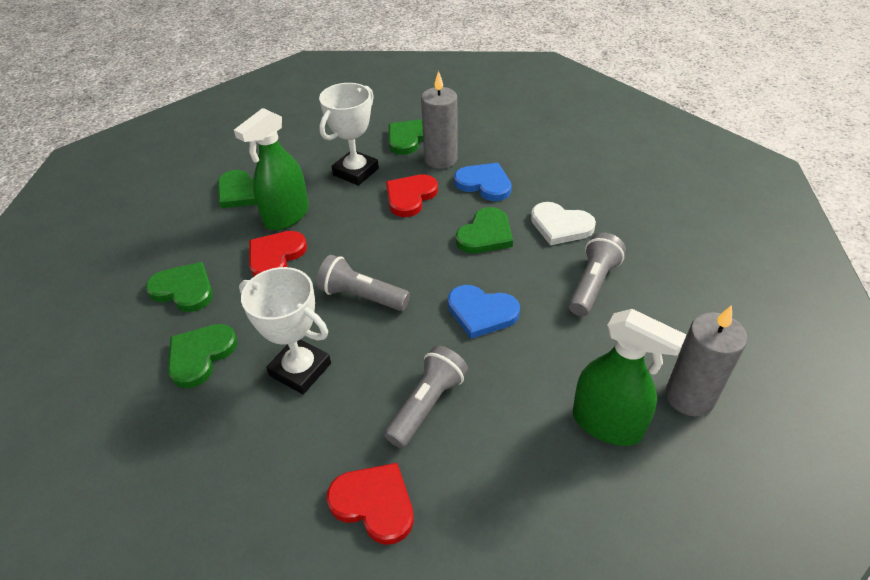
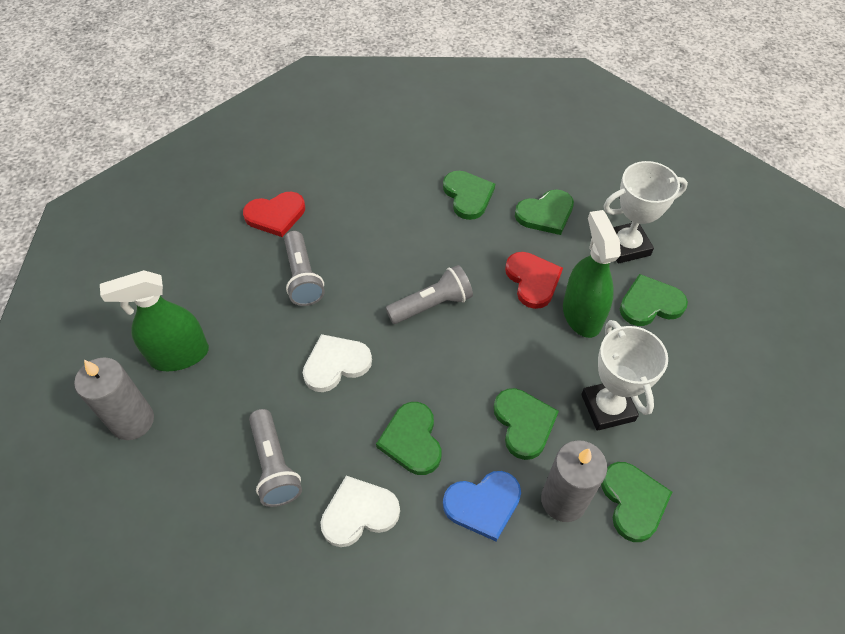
camera: 130 degrees right, 10 degrees up
(300, 369) = (401, 235): white trophy -> white trophy (626, 246)
(410, 197) = (524, 423): red heart -> green heart
(481, 312) = (336, 364): blue heart -> white heart

